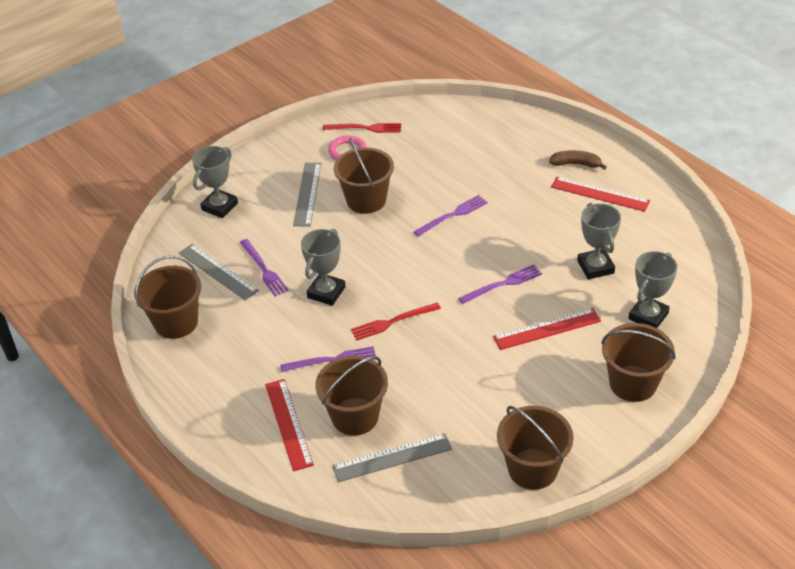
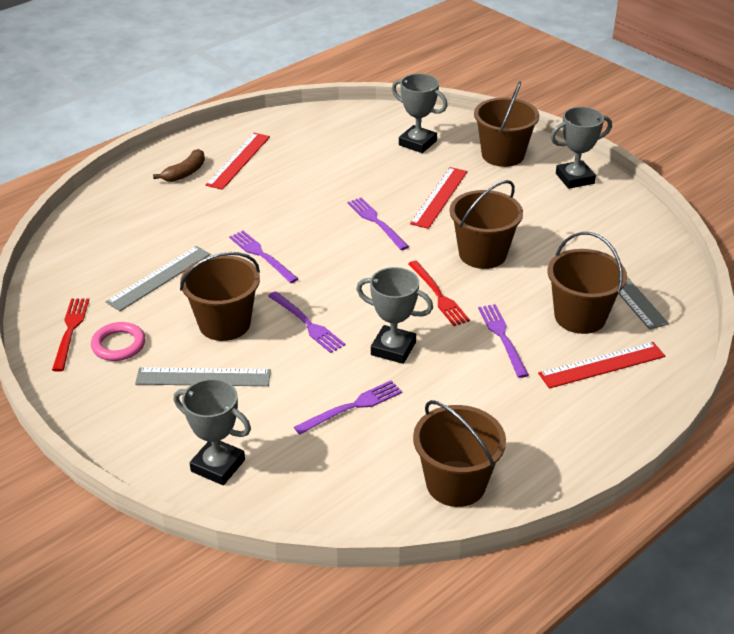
camera: 95 degrees left, 5 degrees down
(218, 271) = (356, 452): grey ruler -> grey ruler (159, 278)
(362, 243) = (307, 323): none -> purple fork
(532, 469) = (615, 209): brown bucket -> brown bucket (482, 254)
(547, 329) = (439, 197): red ruler -> red ruler turned 45 degrees clockwise
(576, 164) = (185, 173): brown banana -> brown banana turned 150 degrees counterclockwise
(595, 267) = (351, 167): grey trophy -> grey trophy (574, 178)

